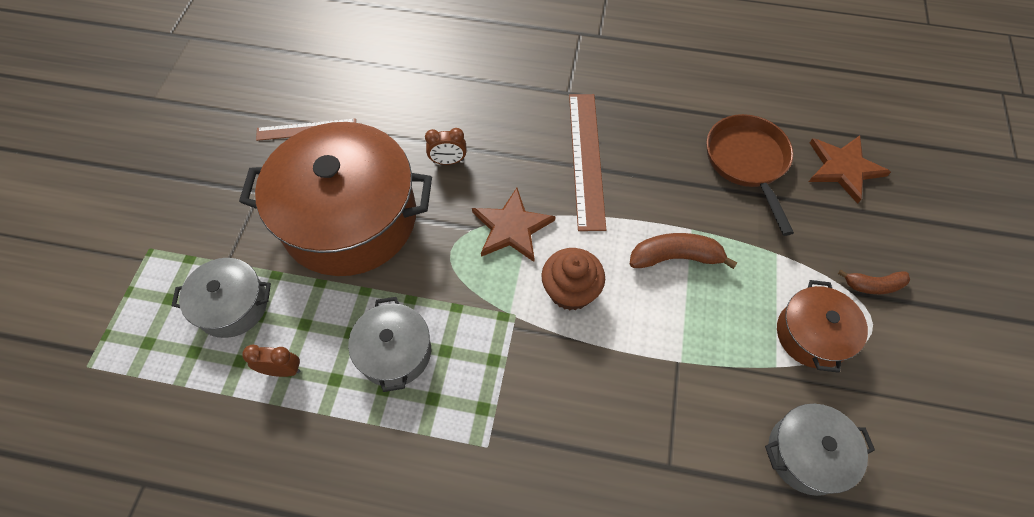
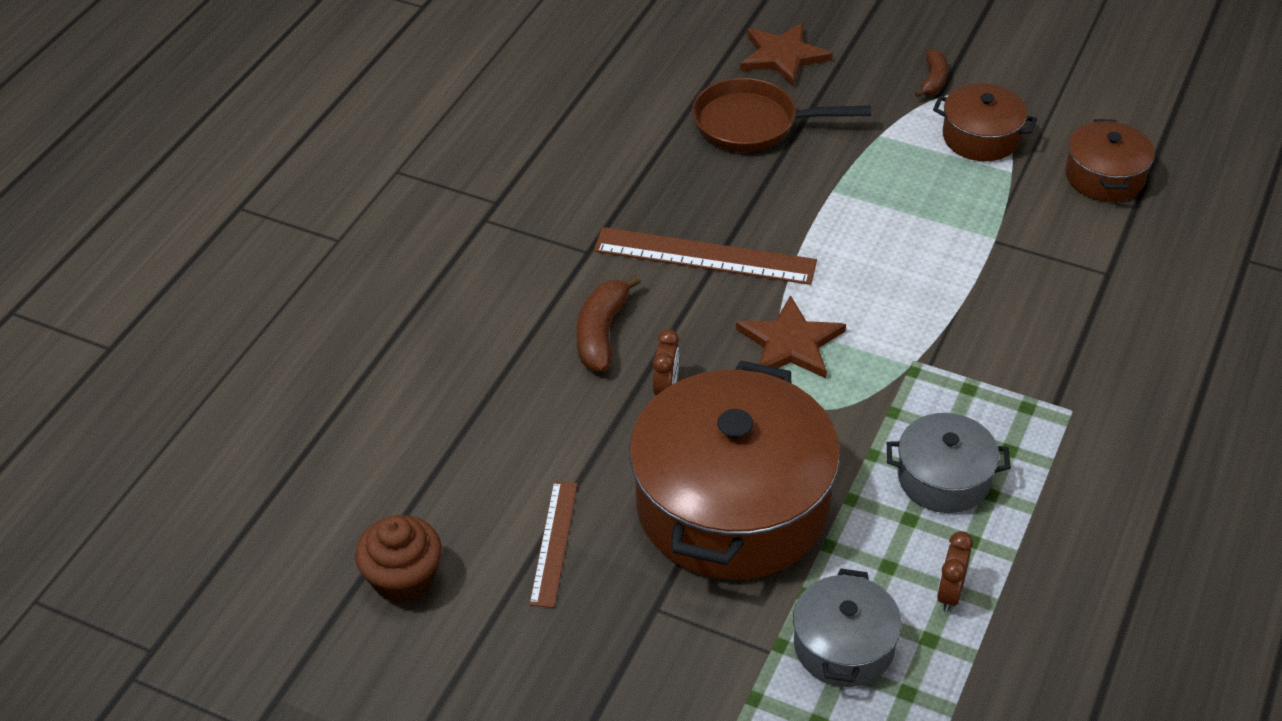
camera: 75 degrees left, 15 degrees down
(570, 291) = (891, 307): brown cupcake -> brown cupcake (403, 578)
(675, 257) = (867, 212): brown banana -> brown banana (602, 333)
(807, 454) = (1104, 176): grey pot -> brown pot

